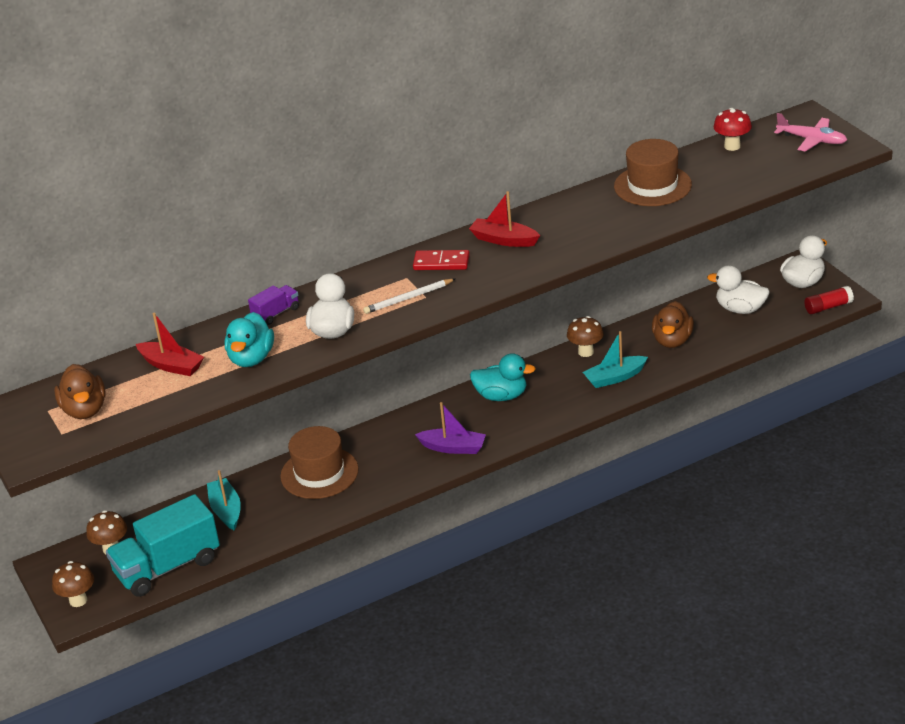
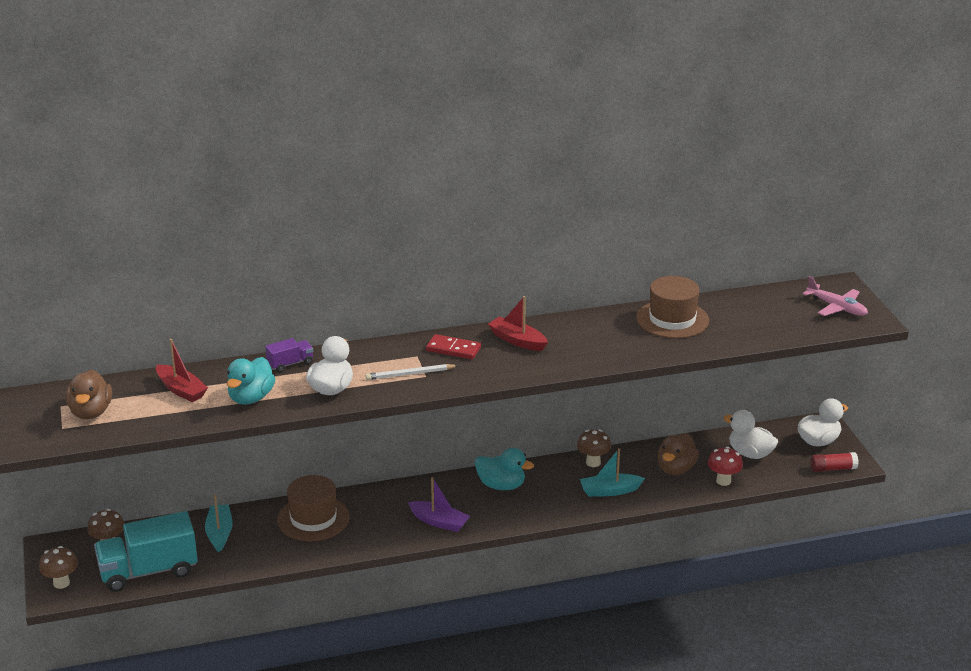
camera: 10 degrees right, 5 degrees down
(732, 146) = (760, 299): red mushroom -> red mushroom (723, 481)

